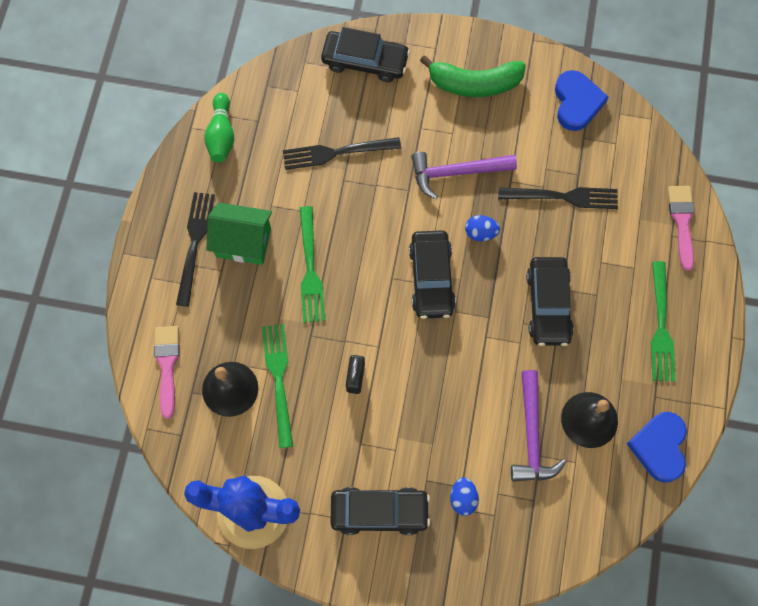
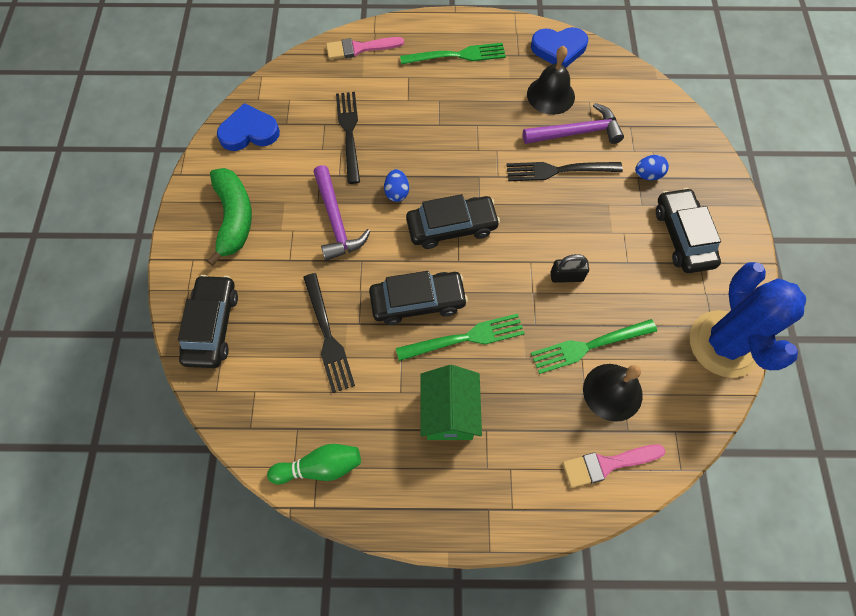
camera: 100 degrees left, 5 degrees down
(194, 244) = (461, 467): black fork -> black fork (559, 170)
(548, 305) = (456, 133): black car -> black car (418, 302)

